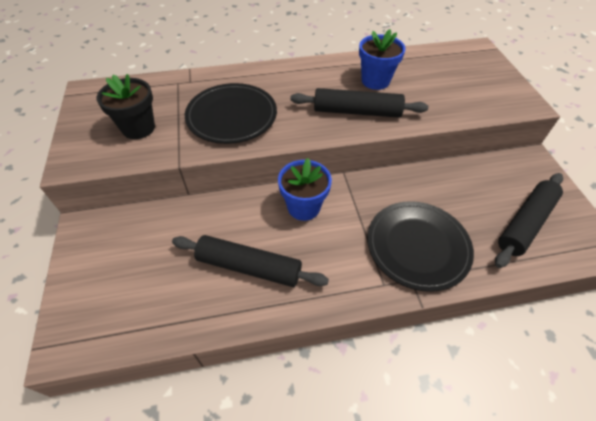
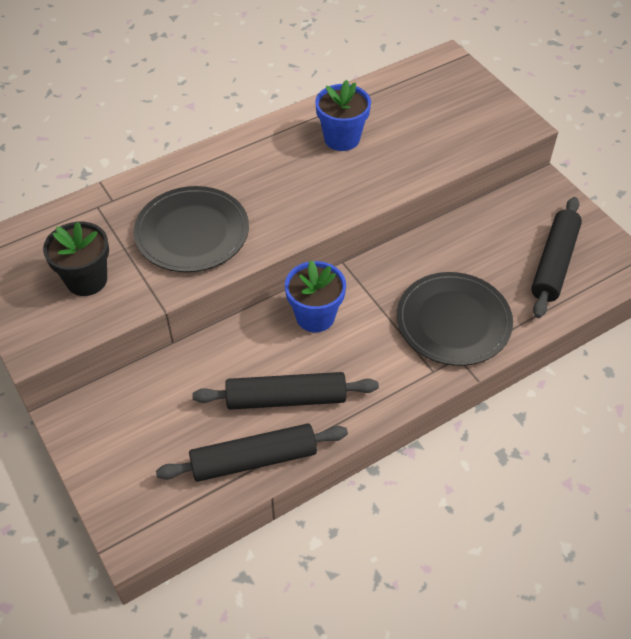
camera: 20 degrees left, 0 degrees up
(357, 112) = (337, 186): black rolling pin -> black rolling pin (254, 459)

